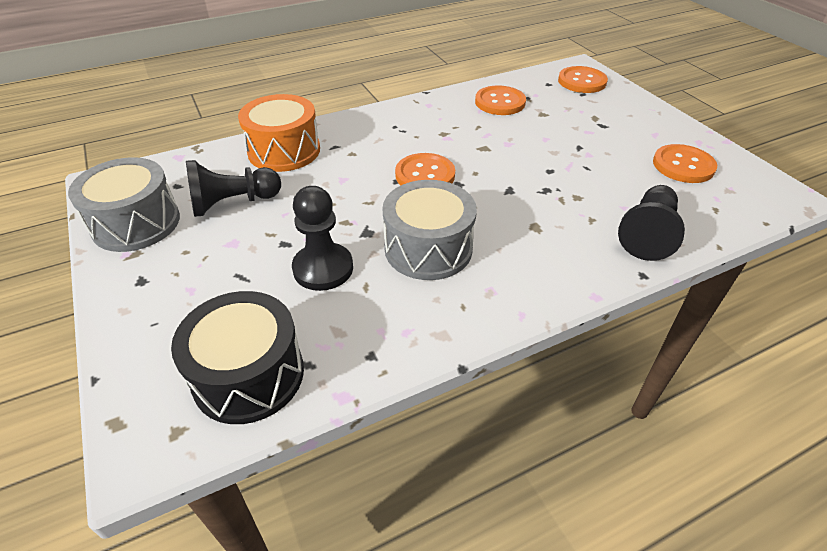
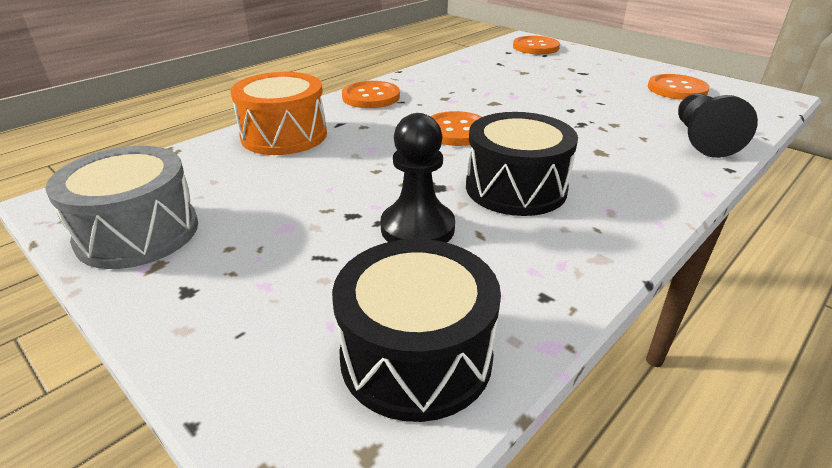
camera: 20 degrees left, 10 degrees down
(233, 203) = (258, 190): black pawn -> none
(428, 248) = (515, 188): grey drum -> black drum
(500, 102) = (477, 69): orange button -> orange button (371, 97)

